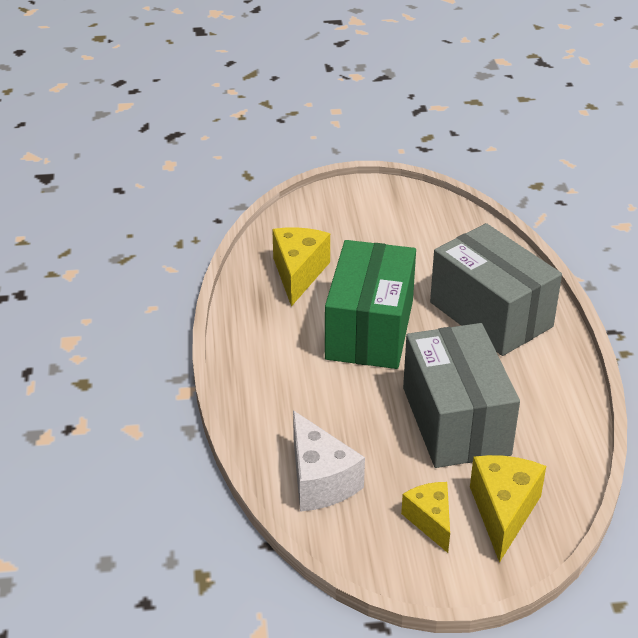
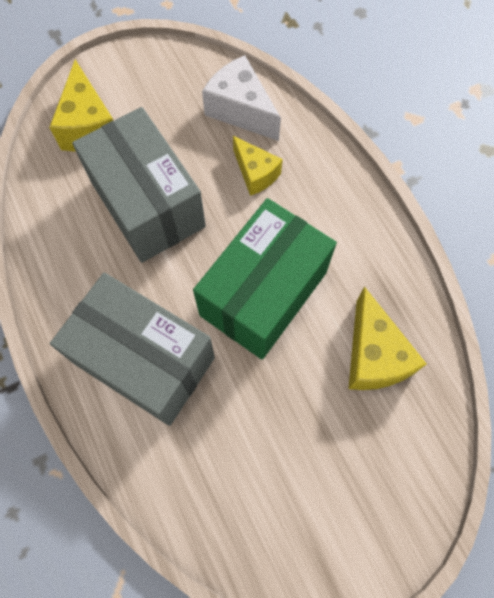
camera: 160 degrees right, 30 degrees up
(370, 329) = (263, 293): green box -> green box turned 45 degrees clockwise
(430, 521) = (144, 102): yellow cheese -> yellow cheese (255, 173)

